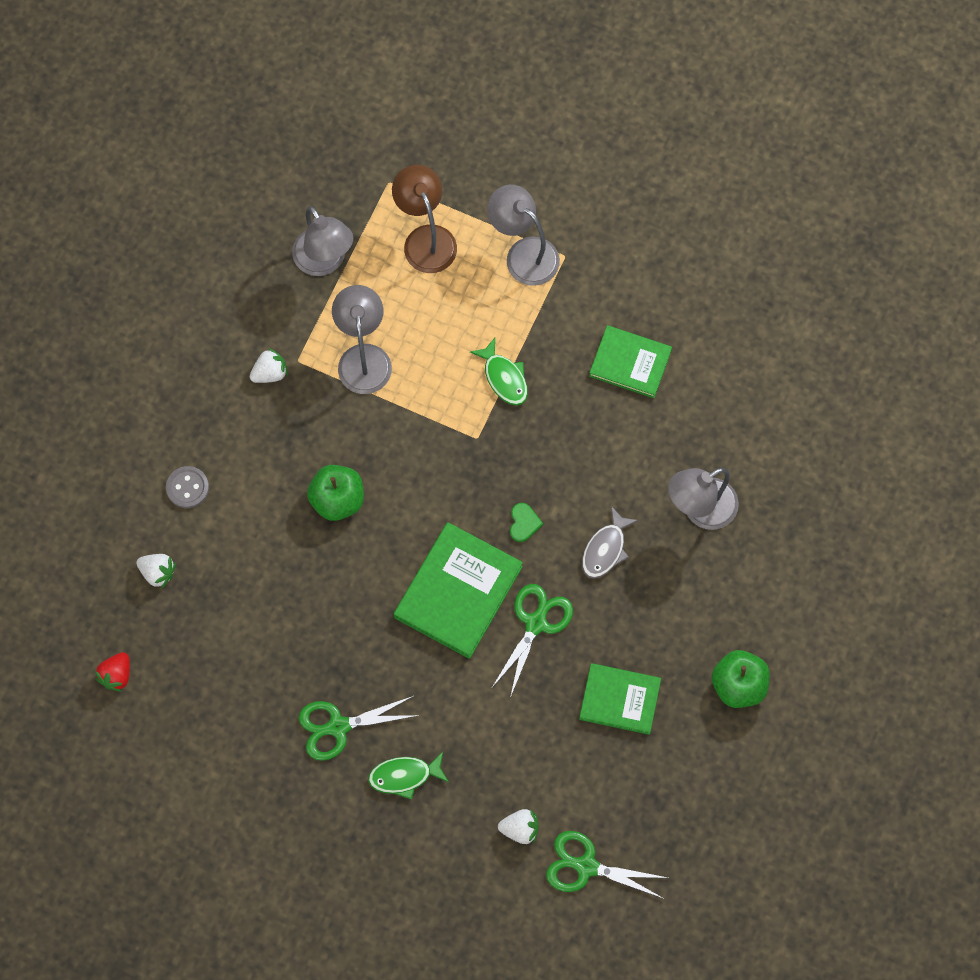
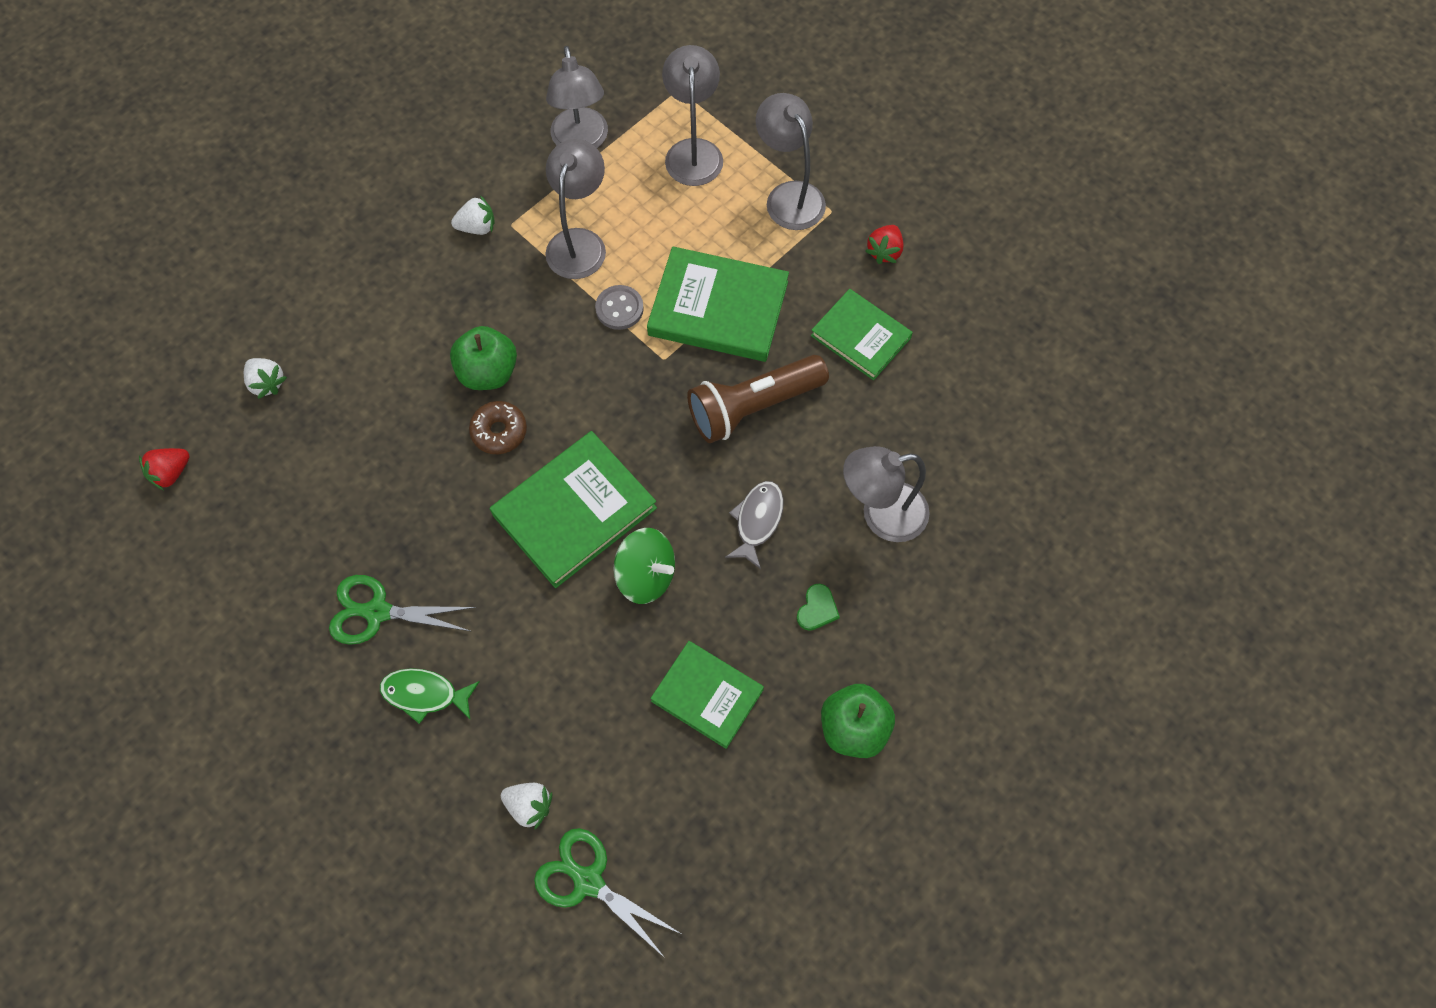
camera: 20 degrees right, 5 degrees down
(187, 488) = (339, 310): grey button -> grey button (619, 308)
(369, 547) = (499, 431): none -> brown donut
(426, 238) = (693, 151): brown lamp -> grey lamp
(504, 377) = (718, 308): green fish -> green book
(524, 523) = (677, 463): green heart -> green heart (817, 609)
(535, 623) = (646, 575): green scissors -> green spinning top
(566, 454) = (753, 407): none -> brown flashlight
(605, 549) = (757, 521): grey fish -> grey fish turned 150 degrees clockwise
(622, 279) = (884, 251): none -> red strawberry

